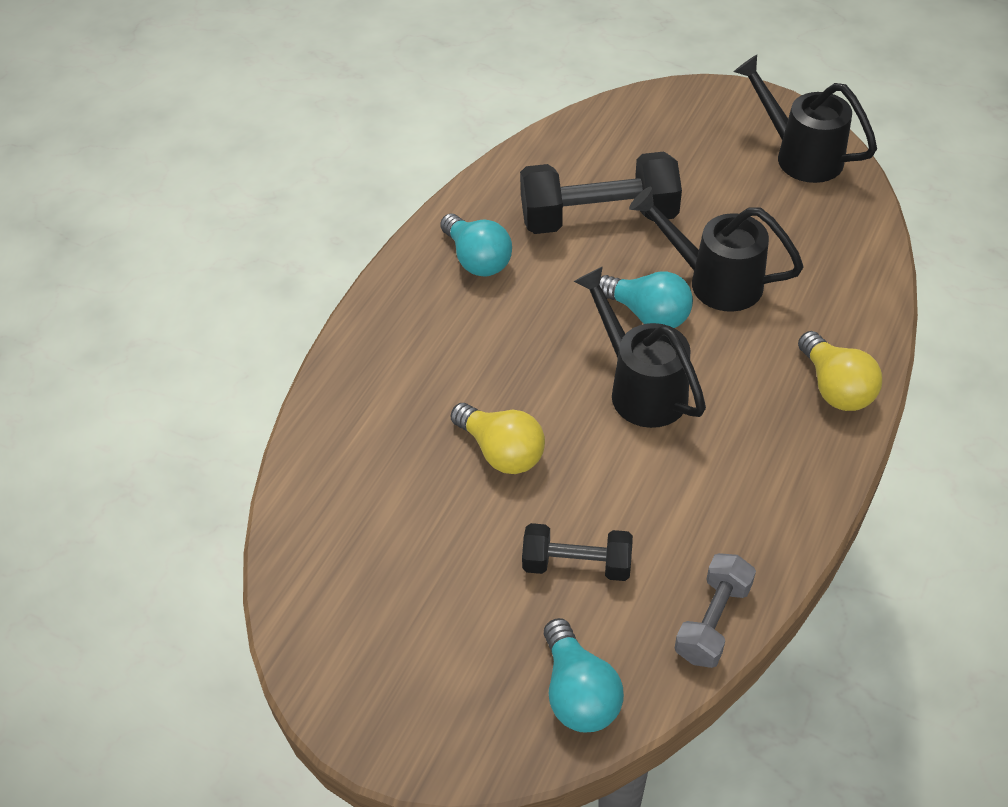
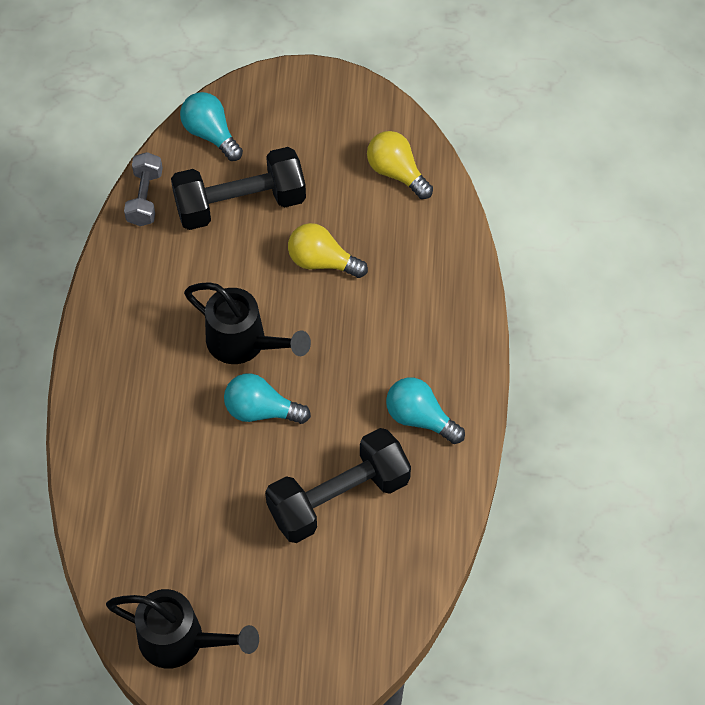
camera: 155 degrees right, 10 degrees up
(577, 564) = (240, 204): black dumbbell -> black dumbbell, size x1.78
(714, 281) = (218, 462): black watering can -> none
(835, 387) = (101, 391): yellow light bulb -> yellow light bulb (396, 173)

